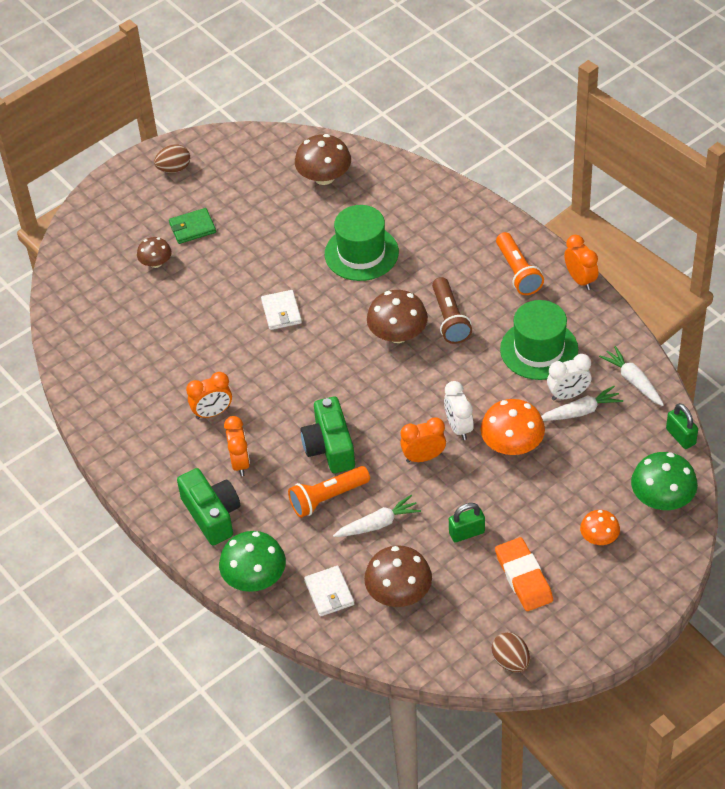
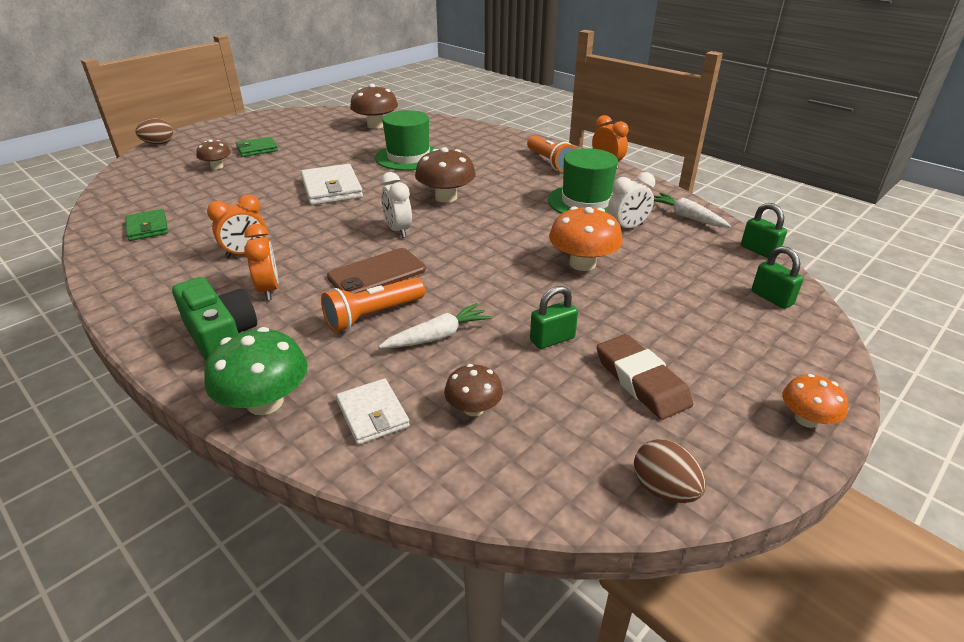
camera: 10 degrees left, 15 degrees down
(115, 369) = (147, 227): none -> green wallet
(174, 169) = (249, 125): brown egg -> brown egg (158, 143)
(281, 312) = (332, 188): white wallet -> white wallet, size x1.60
(330, 447) = (377, 273): green camera -> brown phone
(399, 593) = (473, 408): brown mushroom -> brown mushroom, size x0.60
(423, 457) = (485, 277): orange clock -> none
(449, 319) = (494, 187): brown flashlight -> none
(459, 427) = (520, 253): white clock -> white clock (398, 230)
(523, 577) = (641, 381): orange eraser -> brown eraser
(580, 411) = (645, 238): white carrot -> none
(599, 537) = (719, 336): orange mushroom -> orange mushroom (806, 419)
(662, 498) = (771, 298): green mushroom -> green padlock

